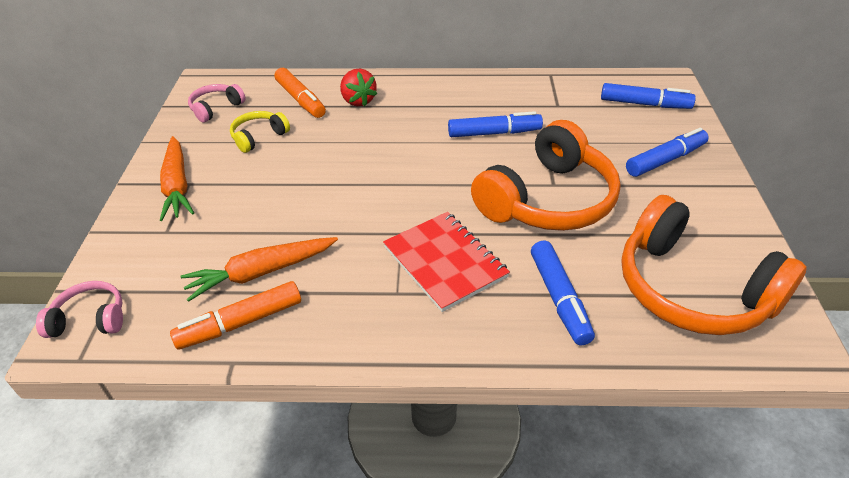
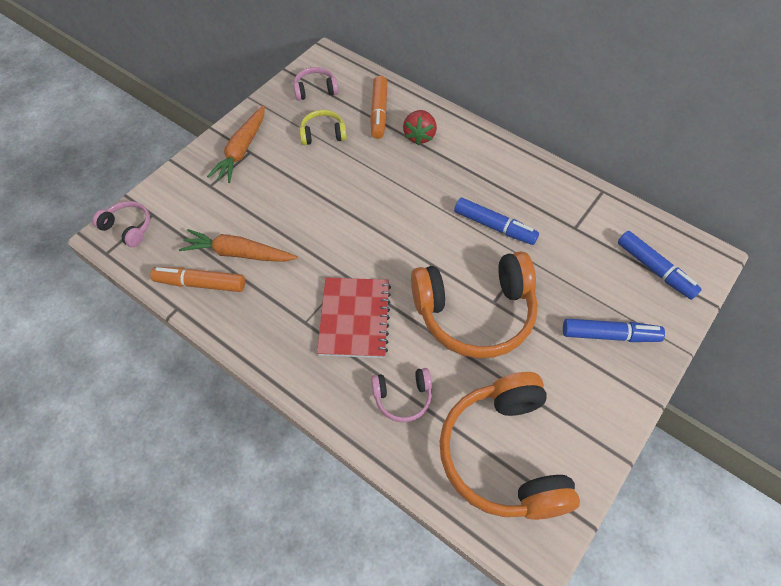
camera: 35 degrees right, 15 degrees up
(559, 298) = (402, 397): blue marker -> pink headphones

